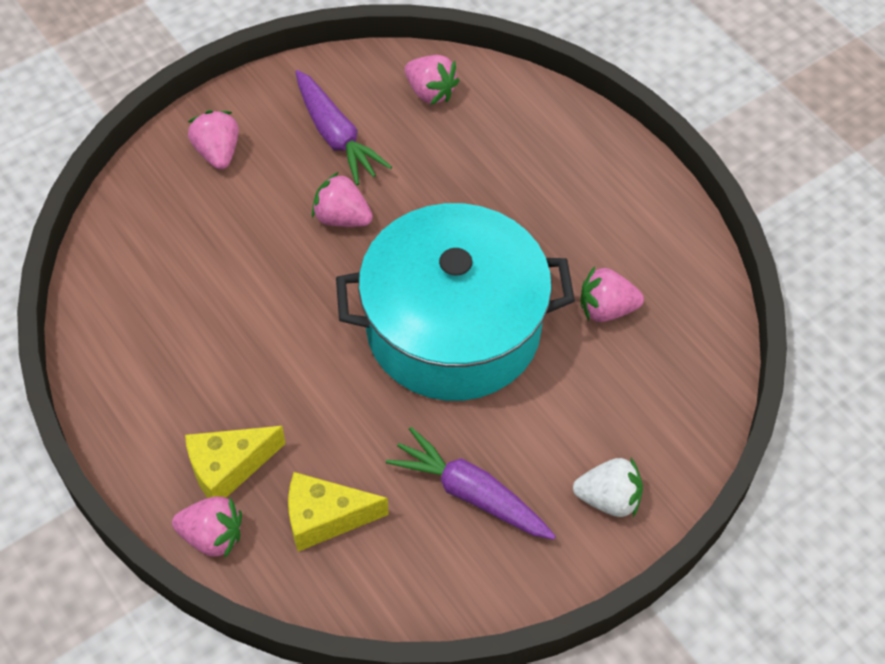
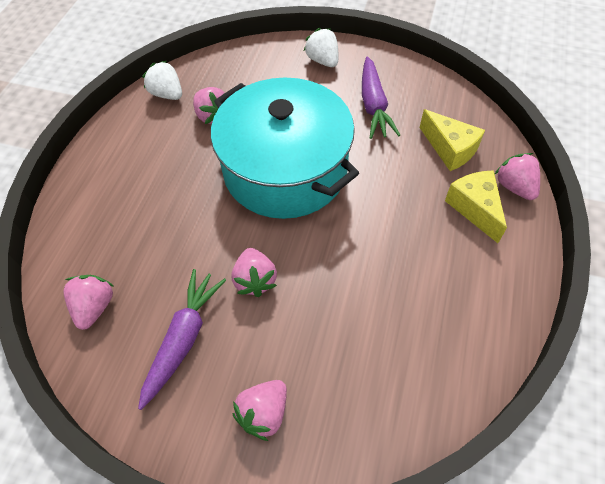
camera: 125 degrees left, 0 degrees up
(228, 468) = (474, 208): yellow cheese -> yellow cheese turned 135 degrees counterclockwise
(687, 285) = (167, 94): none -> white strawberry

